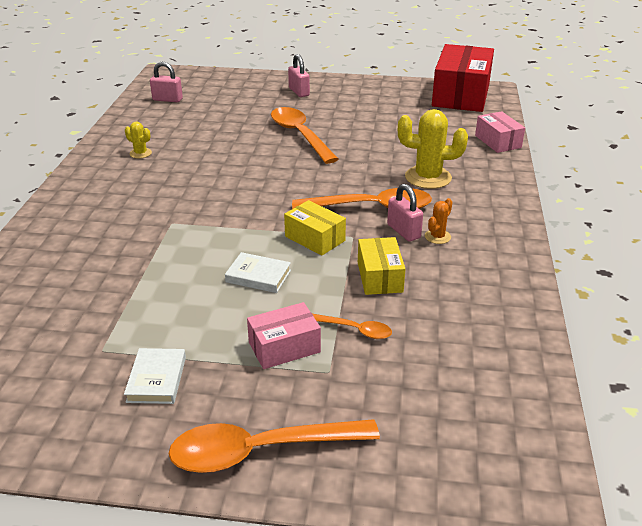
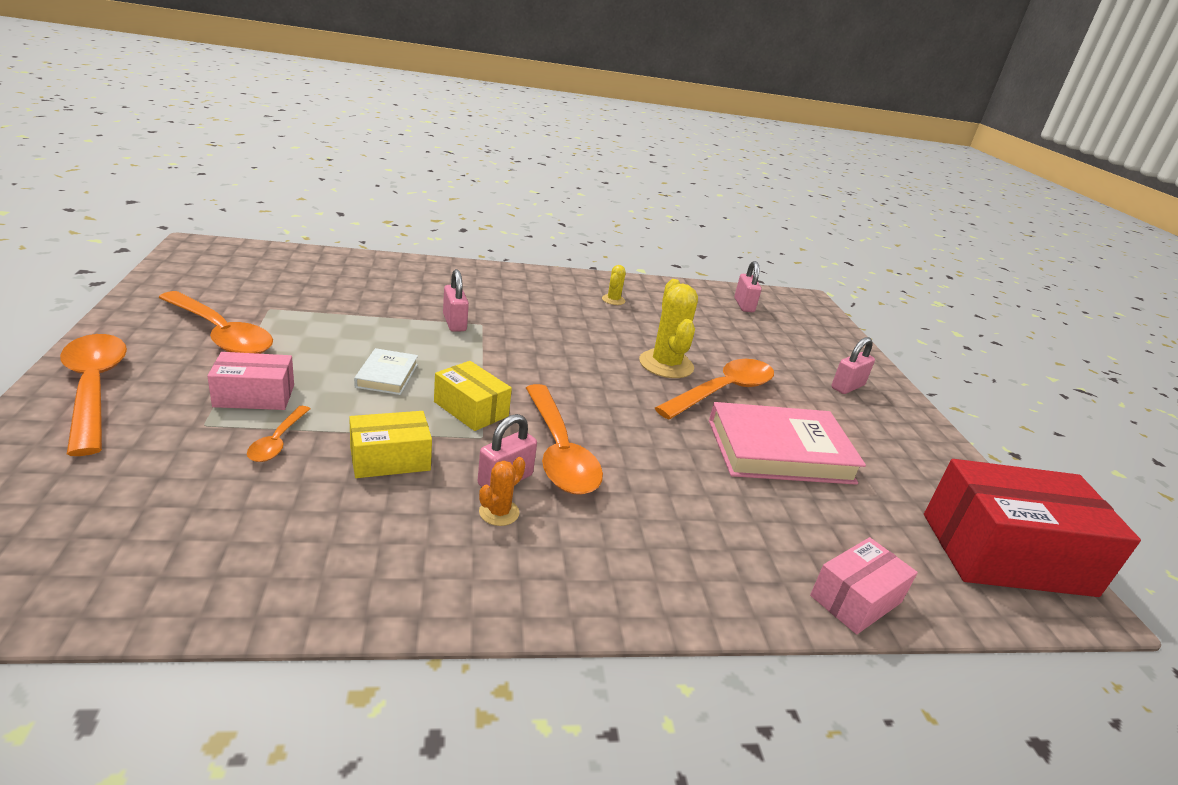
camera: 70 degrees right, 5 degrees down
(156, 379) = (220, 334): white book -> orange spoon
(165, 237) = (454, 323): none -> pink padlock
(284, 347) = (254, 396): pink box -> pink box turned 60 degrees counterclockwise
(315, 238) = (471, 409): yellow box -> yellow box turned 75 degrees counterclockwise
(372, 132) = (779, 451): none -> pink book
(428, 177) = (670, 506): yellow cactus -> yellow cactus (666, 364)
(437, 237) = (499, 512): orange cactus -> orange cactus turned 75 degrees counterclockwise

